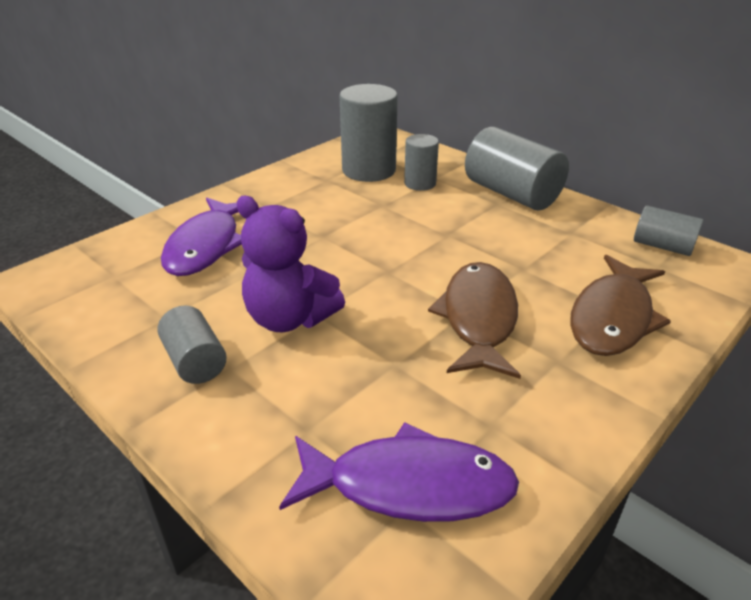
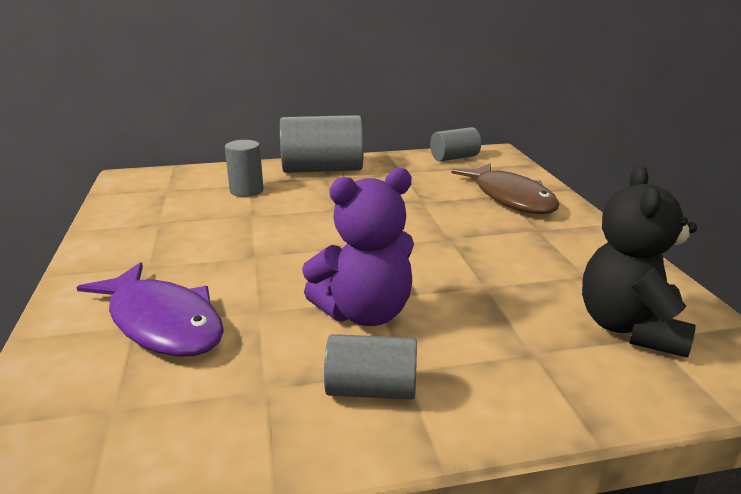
camera: 55 degrees left, 10 degrees down
(369, 170) = (182, 201): grey cylinder -> none
(409, 485) = (630, 328): purple fish -> black teddy bear
(478, 318) = (463, 236): brown fish -> none

